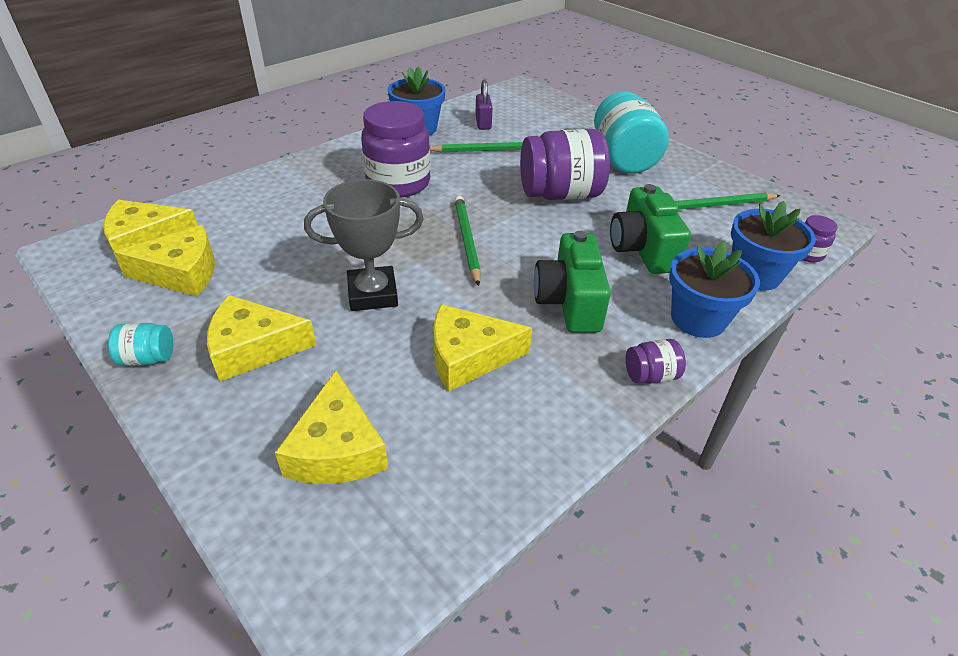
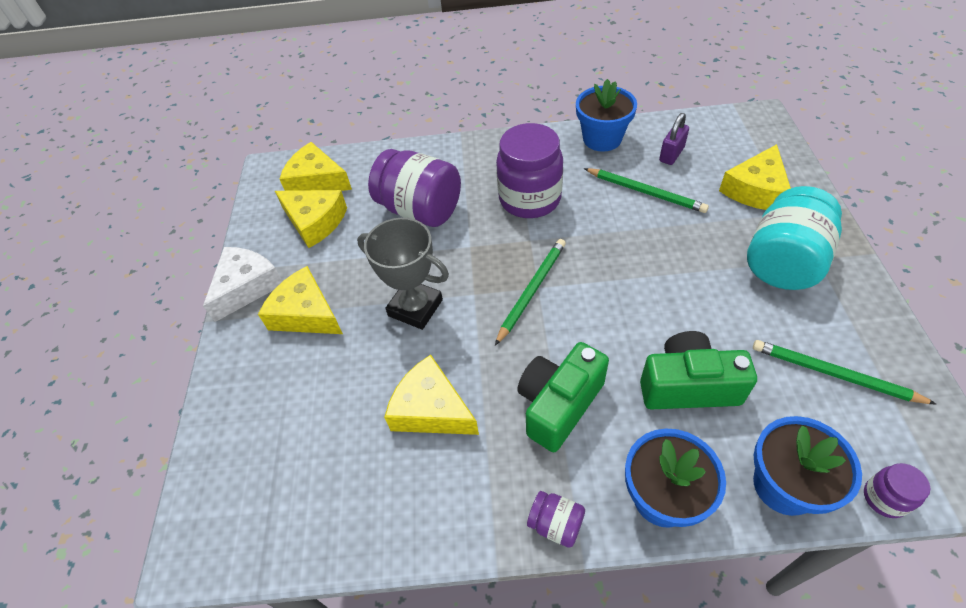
camera: 45 degrees right, 10 degrees up
(148, 358) = (247, 287): turquoise jar -> white cheese
(337, 448) = (287, 430): yellow cheese -> yellow cheese (755, 190)
(560, 194) = (667, 278): purple jar -> purple jar (420, 210)
(642, 249) = (688, 386): green camera -> green camera turned 60 degrees clockwise

